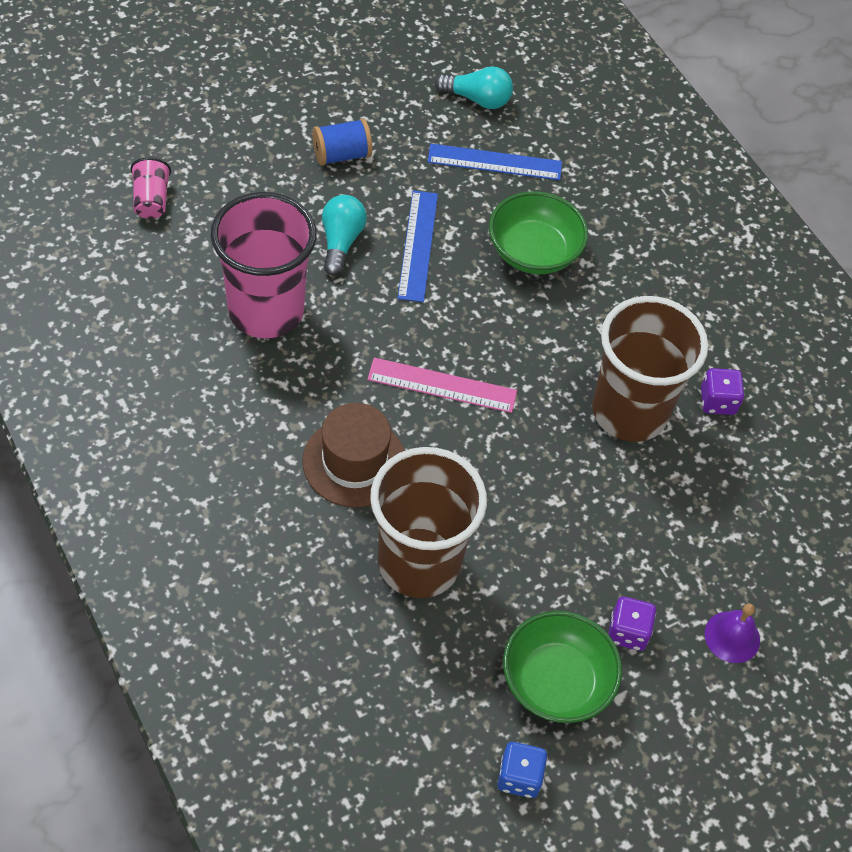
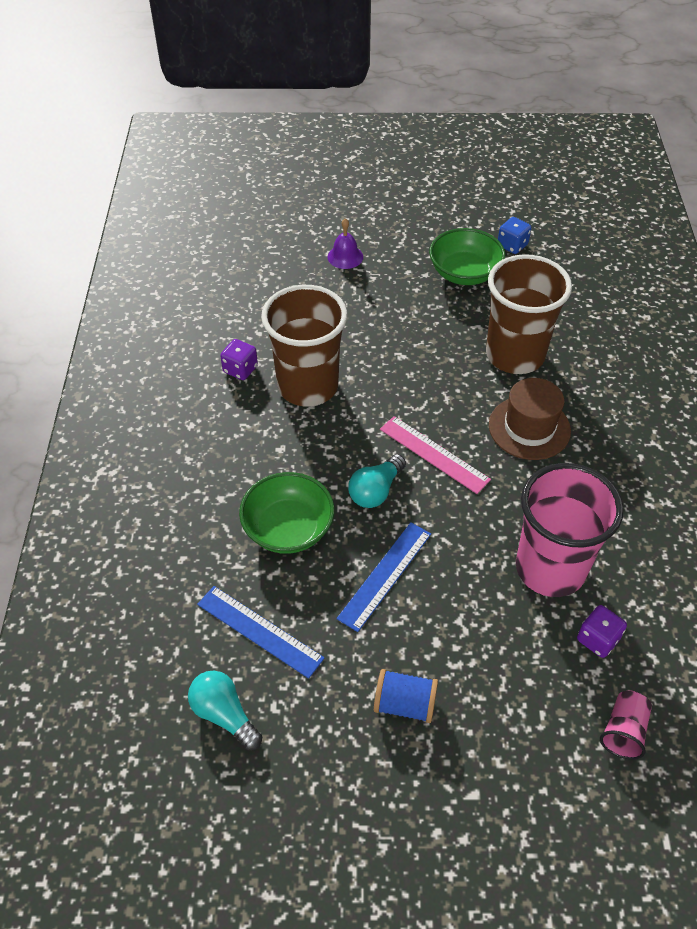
camera: 145 degrees left, 5 degrees down
(341, 242) = (453, 607): turquoise light bulb -> turquoise light bulb (376, 491)
(627, 632) = (405, 279): purple dice -> purple dice (597, 639)

